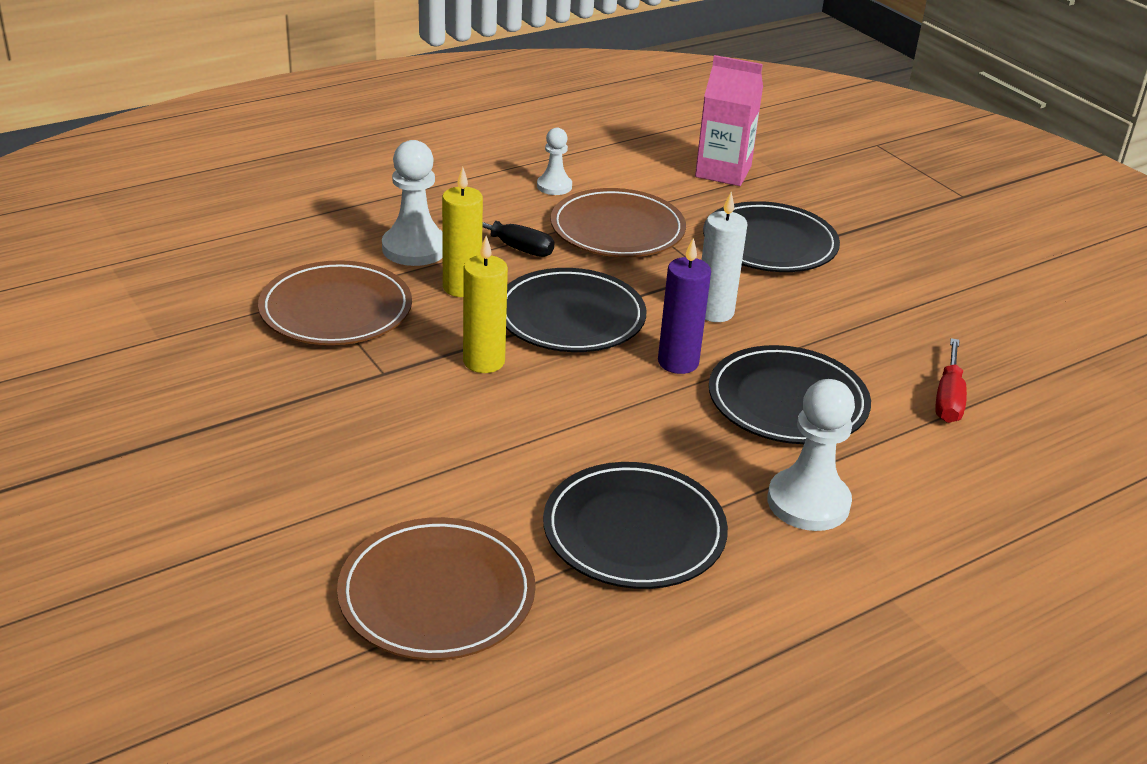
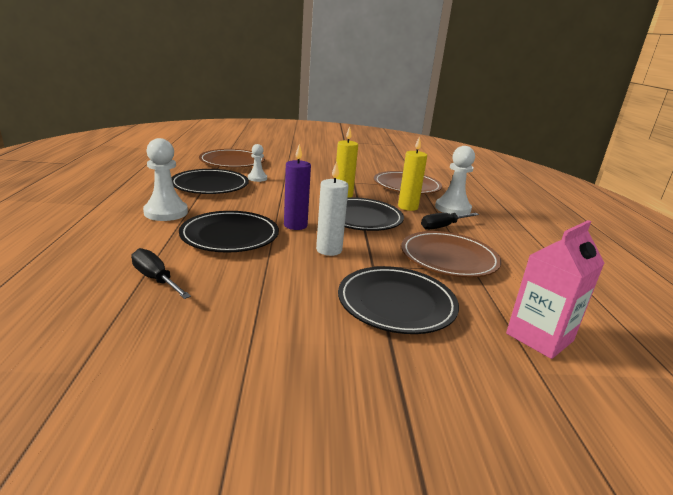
camera: 120 degrees right, 10 degrees down
(554, 186) = (520, 259): white pawn -> white pawn (257, 178)
(948, 398) = (156, 279): red screwdriver -> black screwdriver

